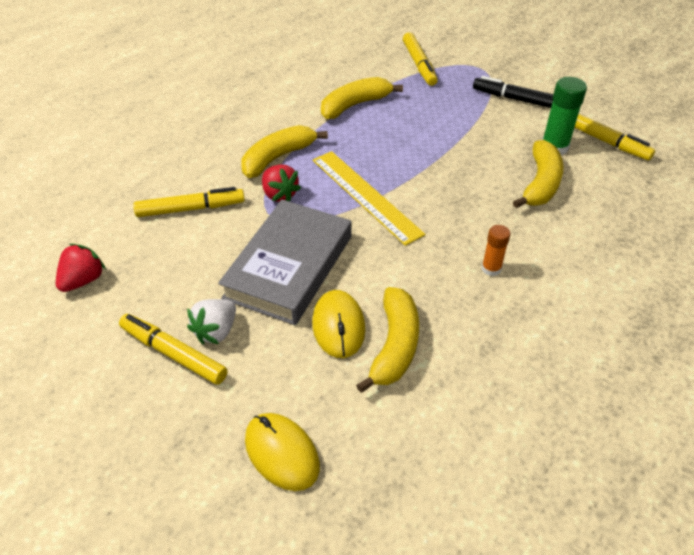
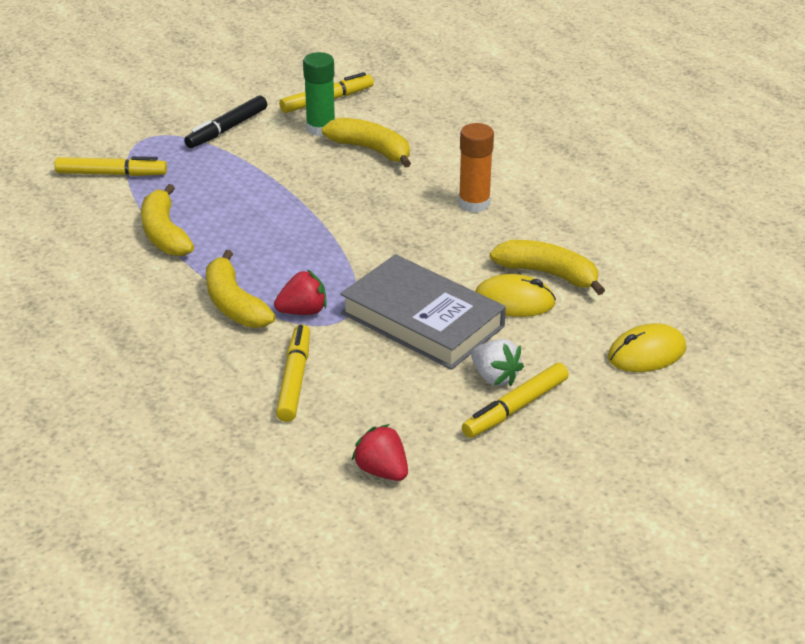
camera: 75 degrees left, 10 degrees down
(366, 196) = (335, 254): yellow ruler -> none
(491, 268) = (474, 203): orange glue stick -> orange glue stick, size x1.65

